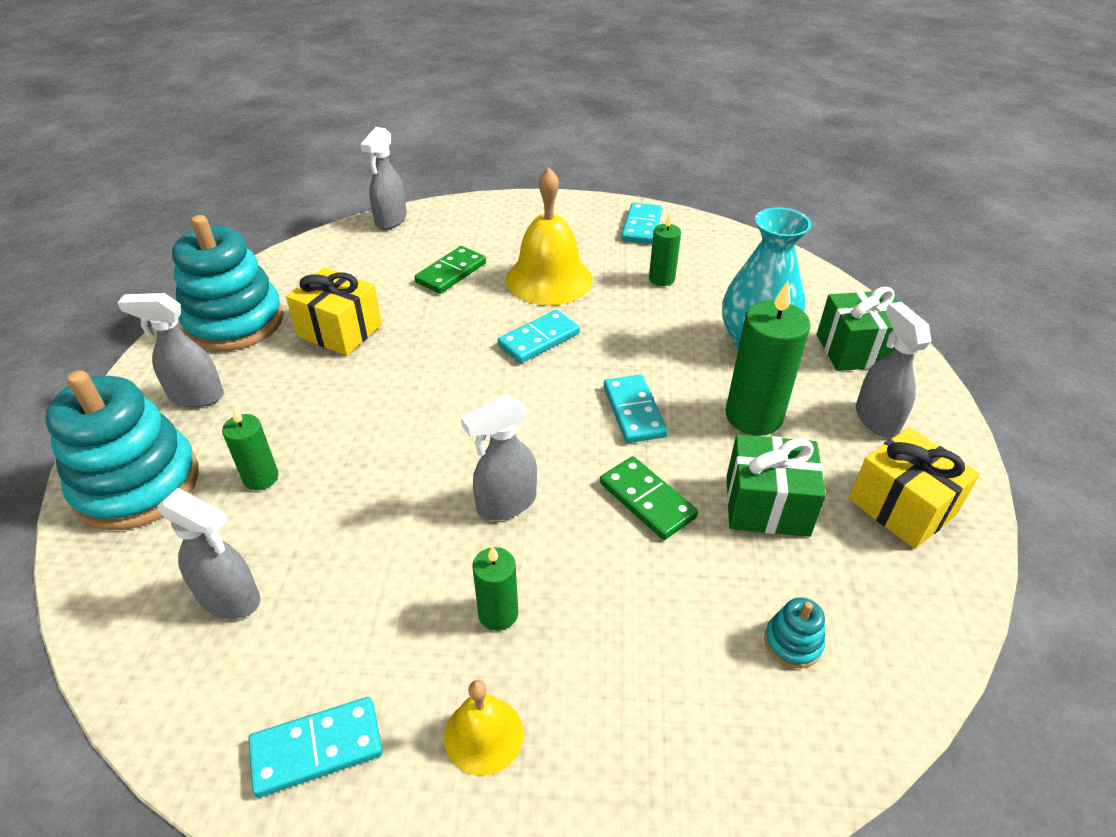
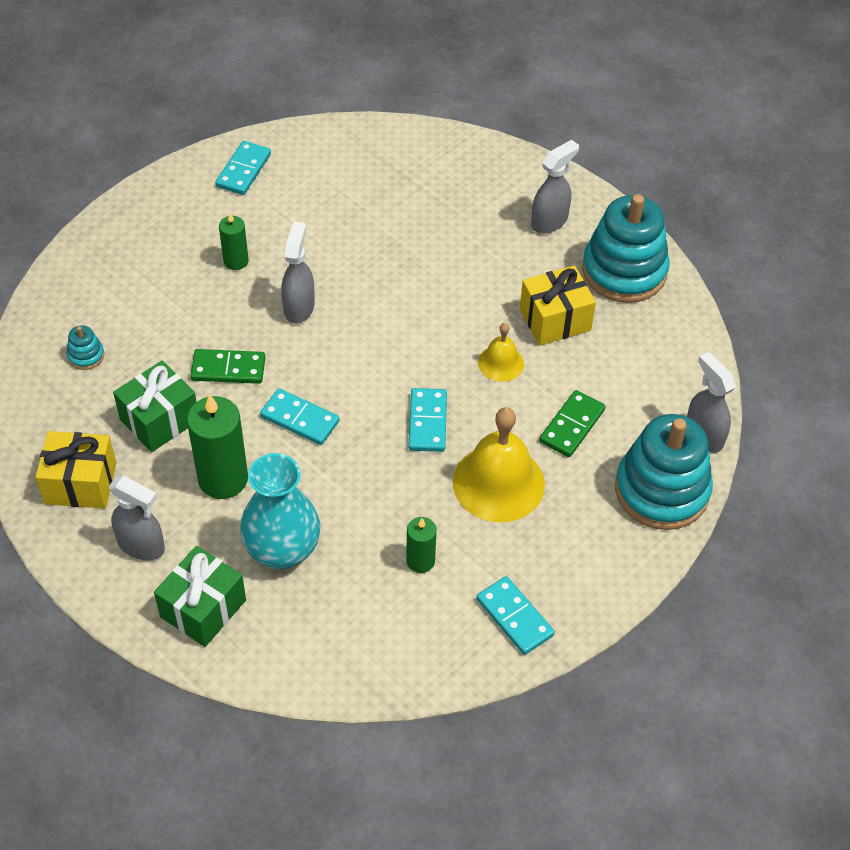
camera: 130 degrees right, 10 degrees up
(137, 484) = (486, 171): turquoise stacking toy -> turquoise stacking toy (661, 490)
(230, 599) = (359, 176): grey spray bottle -> none
(261, 478) = (437, 219): green candle -> none
(451, 273) = (572, 426): green domino -> green domino turned 45 degrees clockwise
(483, 735) = (185, 221): yellow bell -> yellow bell (501, 363)

